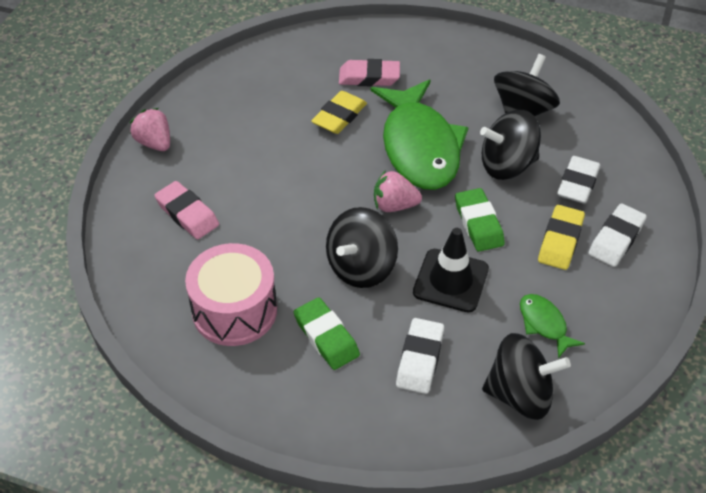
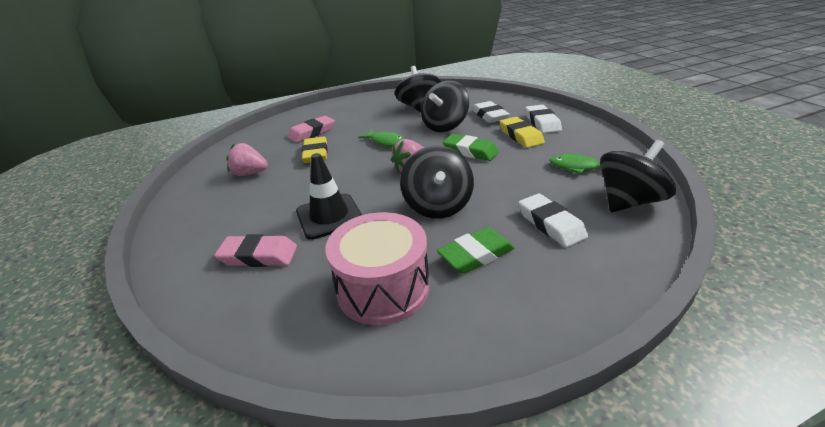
camera: 40 degrees left, 15 degrees down
(154, 143) = (176, 233): pink strawberry -> pink strawberry (250, 173)
(326, 337) = (476, 254): green eraser -> green eraser turned 45 degrees counterclockwise
(419, 147) = (386, 142): green fish -> green fish, size x0.43
(450, 281) = (499, 180): black traffic cone -> black traffic cone (329, 216)

